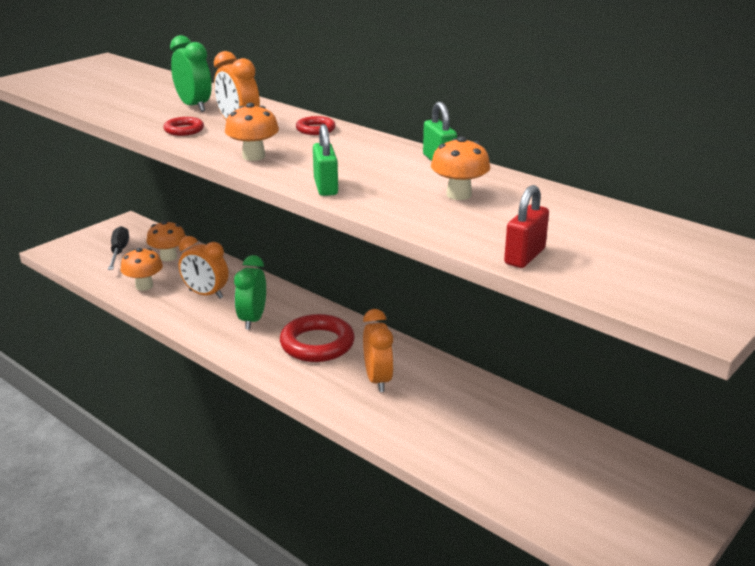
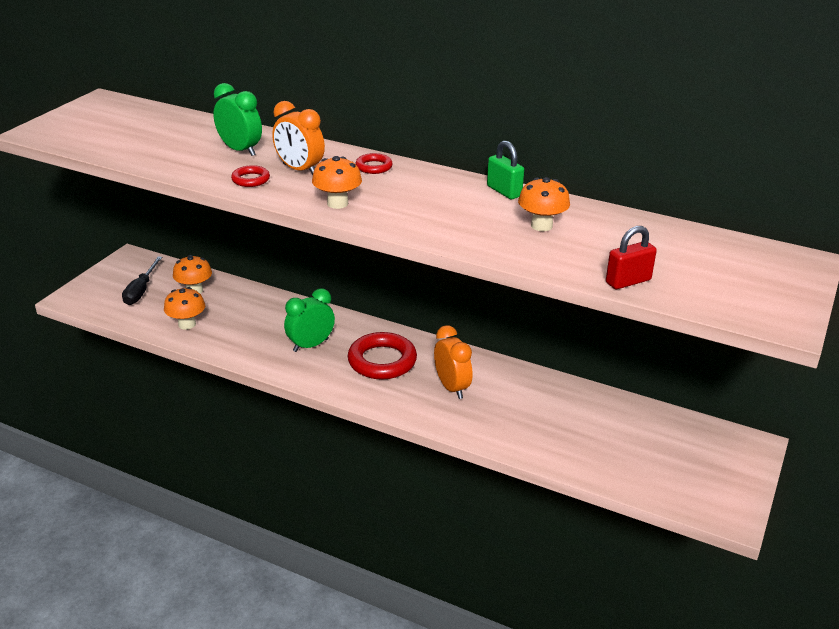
camera: 15 degrees left, 5 degrees up
(119, 252) = (141, 291): black screwdriver -> black screwdriver turned 150 degrees counterclockwise
(206, 294) = (252, 325): orange clock -> none
(252, 320) = (310, 345): green clock -> green clock turned 60 degrees clockwise
(325, 187) = (424, 230): green padlock -> none
(524, 256) = (628, 281): red padlock -> red padlock turned 45 degrees clockwise

